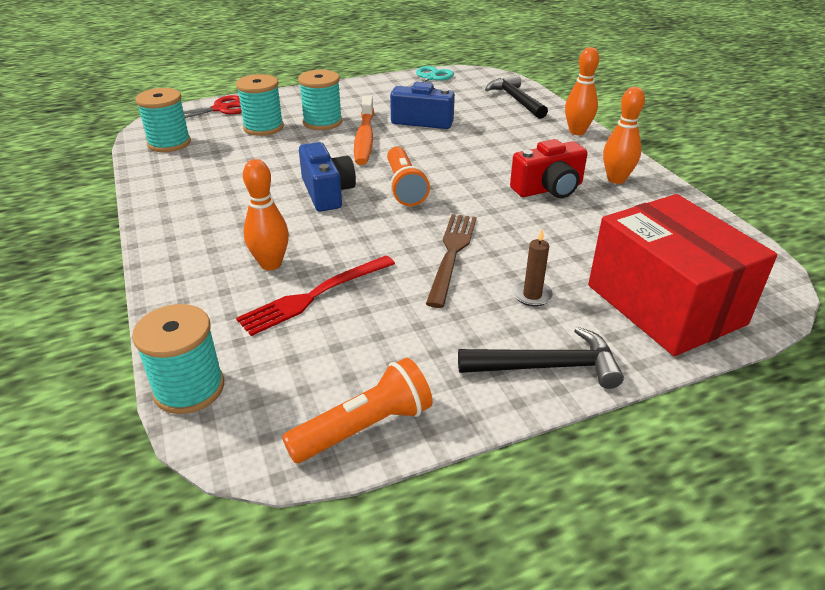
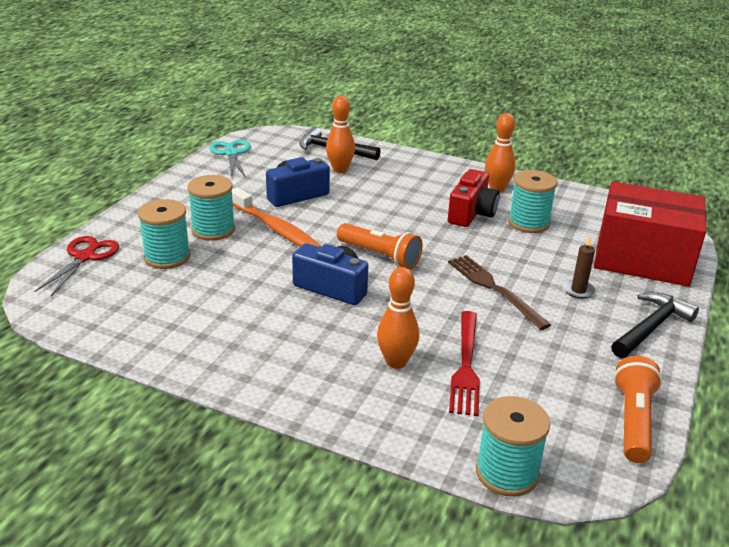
camera: 45 degrees left, 5 degrees down
(169, 143) = (100, 312): turquoise spool -> turquoise spool (528, 223)
(577, 132) = (418, 161): orange bowling pin -> orange bowling pin (340, 169)

